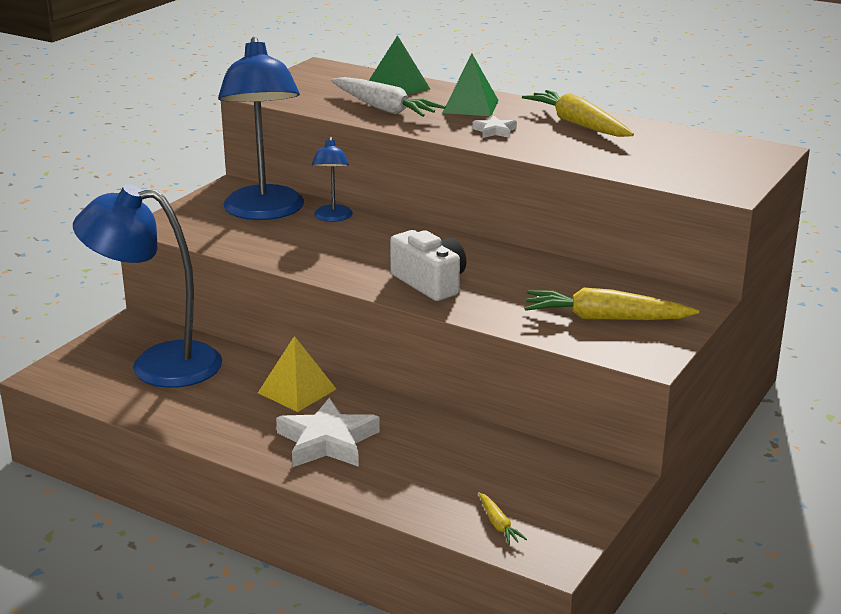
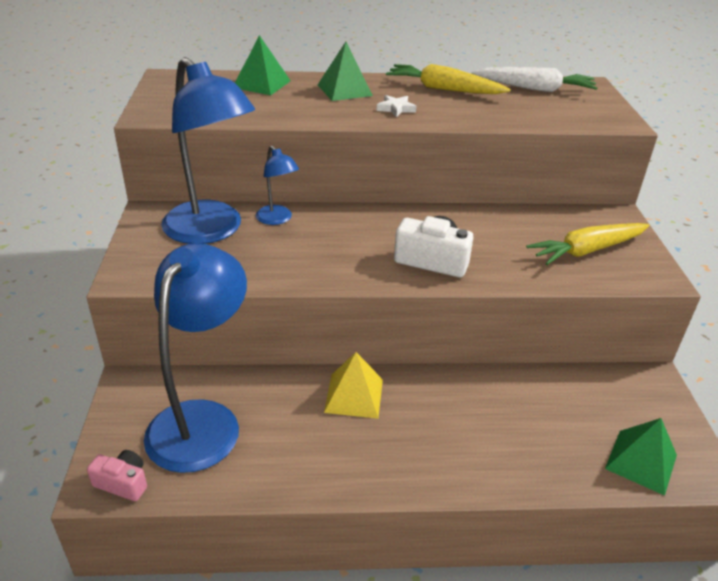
camera: 35 degrees left, 10 degrees up
(62, 381) = (123, 483): none -> pink camera
(158, 365) = (202, 420): blue lamp -> blue lamp turned 135 degrees clockwise
(327, 441) = (435, 439): white star -> none
(384, 108) = (280, 106): white carrot -> white carrot (535, 89)
(498, 525) = (641, 461): yellow carrot -> green pyramid

